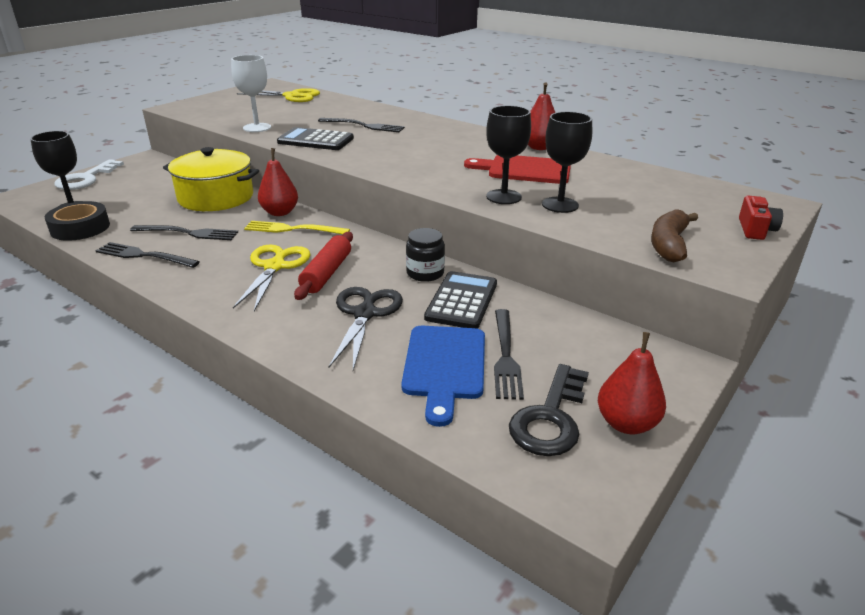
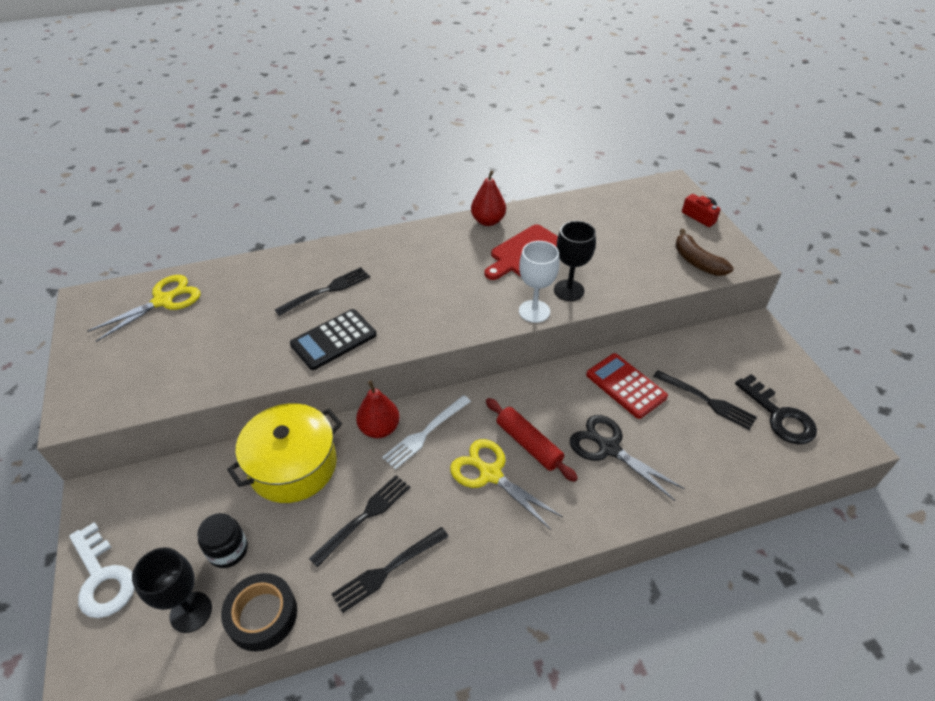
camera: 55 degrees left, 15 degrees up
(257, 128) = (244, 368): white goblet -> white goblet (534, 311)
(292, 229) = (425, 433): yellow fork -> white fork
(425, 273) = (571, 385): black jar -> black jar (228, 550)
(444, 366) = (702, 437): blue cutting board -> none
(462, 301) = (626, 386): black calculator -> red calculator
(560, 205) = (604, 272): black goblet -> none
(626, 423) = (798, 387): red pear -> none

